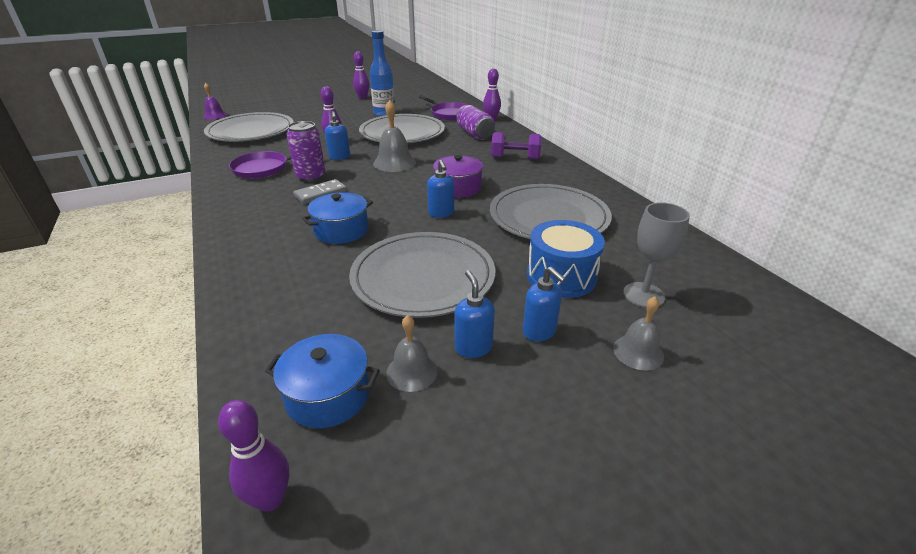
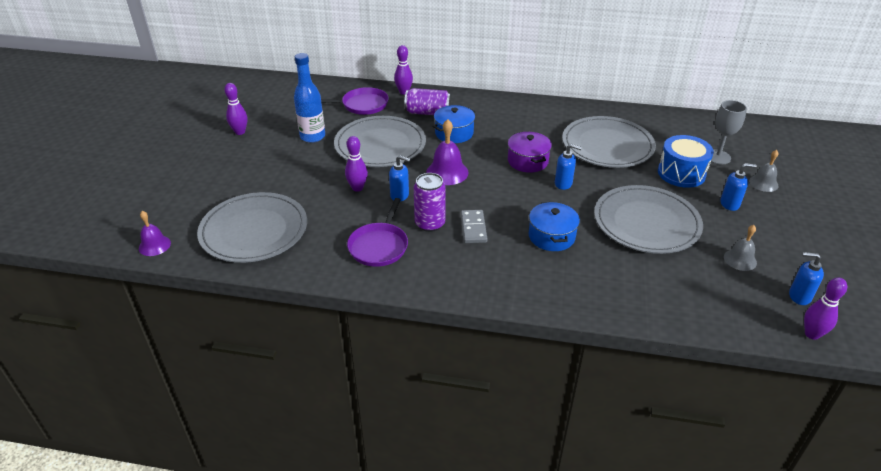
camera: 55 degrees left, 5 degrees up
(328, 395) = (744, 295): blue pot -> blue pot (454, 133)
(394, 163) = (447, 172): grey bell -> purple bell
(473, 347) = (730, 231): blue soap dispenser -> blue soap dispenser (799, 296)
(515, 158) = (500, 117): purple dumbbell -> none

